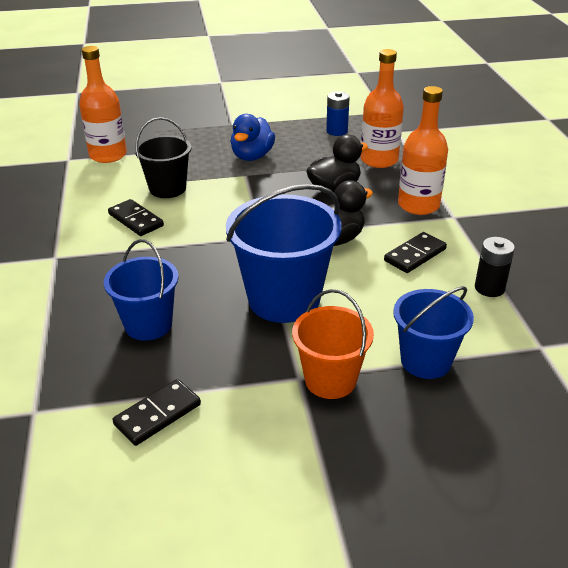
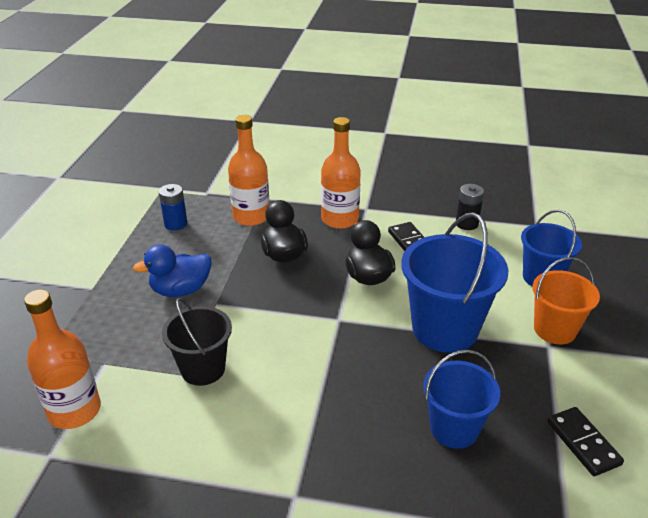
camera: 70 degrees left, 0 degrees up
(135, 220) = (255, 408): black domino -> none
(252, 156) = (180, 290): blue duck -> blue duck turned 120 degrees clockwise

